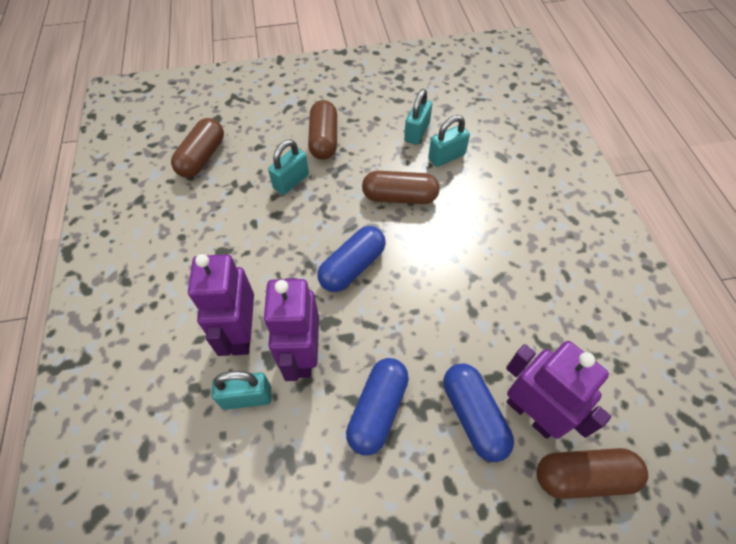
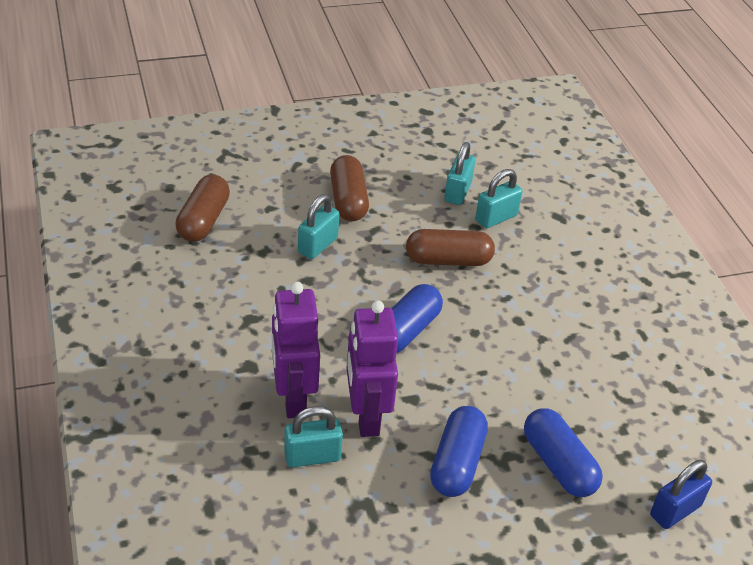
camera: 10 degrees left, 15 degrees down
(531, 413) = (618, 460): purple robot -> none
(583, 476) = (675, 510): brown capsule -> blue padlock

